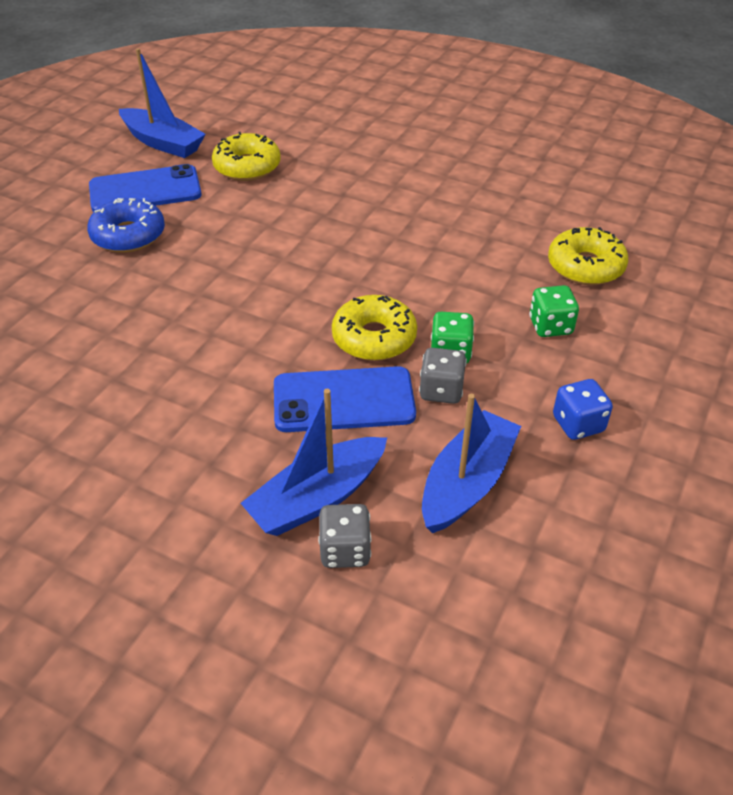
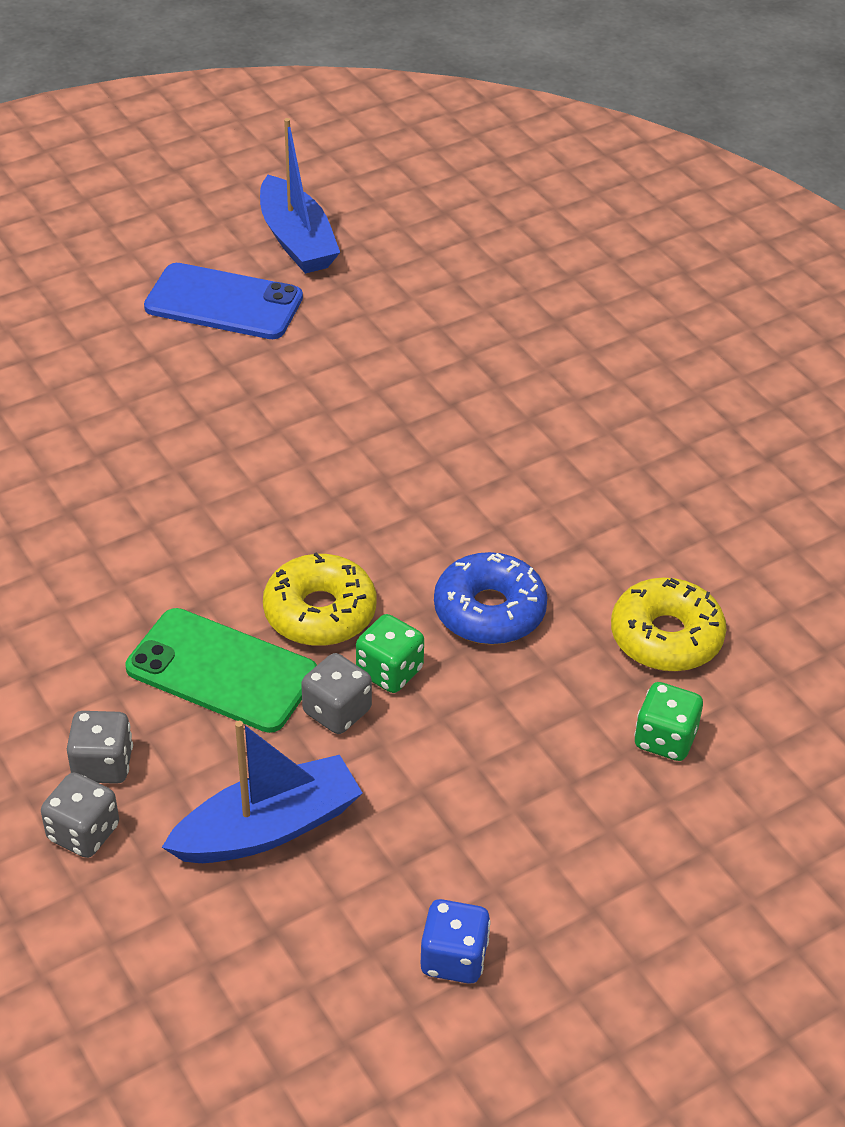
camera: 30 degrees right, 0 degrees up
(128, 235) = (159, 358): blue donut -> blue donut (489, 611)
(247, 167) = (369, 316): yellow donut -> none
(317, 498) = (103, 765): blue boat -> grey dice
(343, 400) = (222, 671): blue phone -> green phone
(550, 326) = (541, 694): green dice -> green dice (665, 739)
(578, 424) = (454, 826): blue dice -> blue dice (454, 958)

